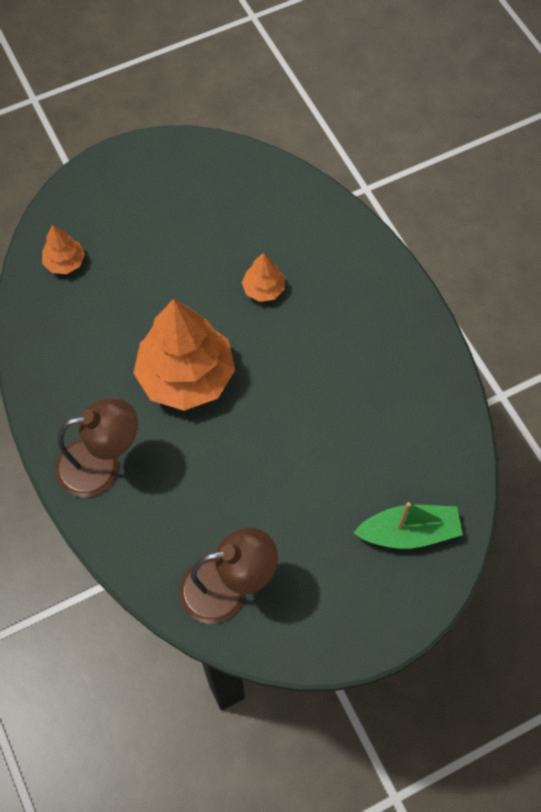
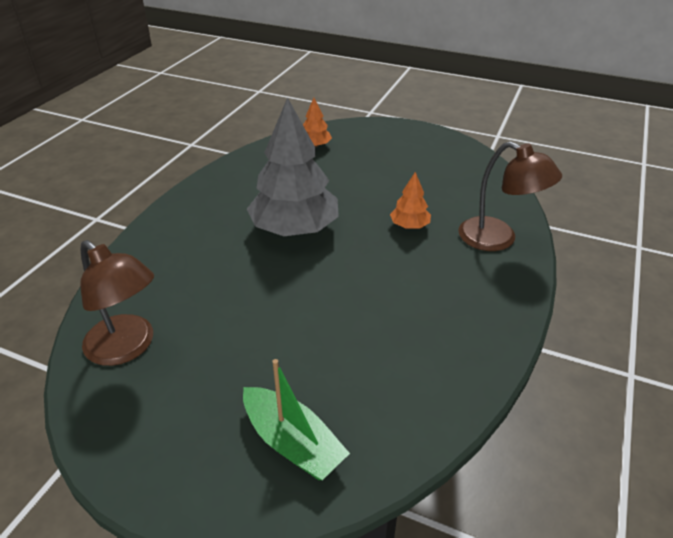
camera: 50 degrees right, 25 degrees down
(101, 465) = (182, 230): brown lamp -> brown lamp (498, 239)
(186, 376) = (295, 229): orange tree -> grey tree

